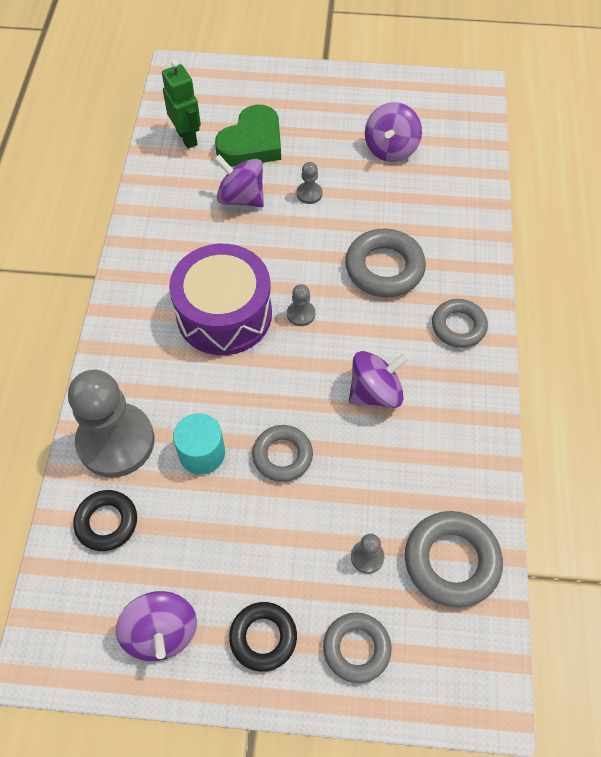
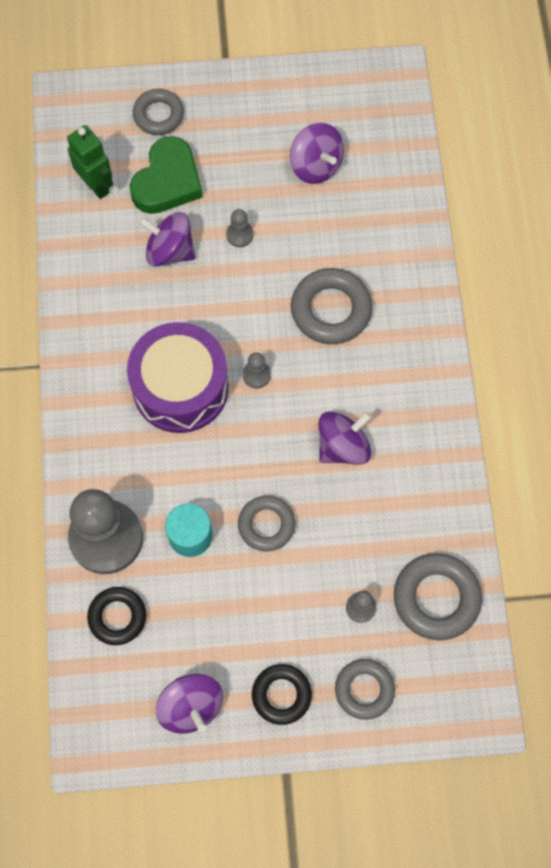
camera: 10 degrees left, 10 degrees up
(391, 149) = (316, 166): purple spinning top -> purple spinning top turned 45 degrees counterclockwise
(458, 326) = (413, 363): grey ring -> grey ring (158, 115)

